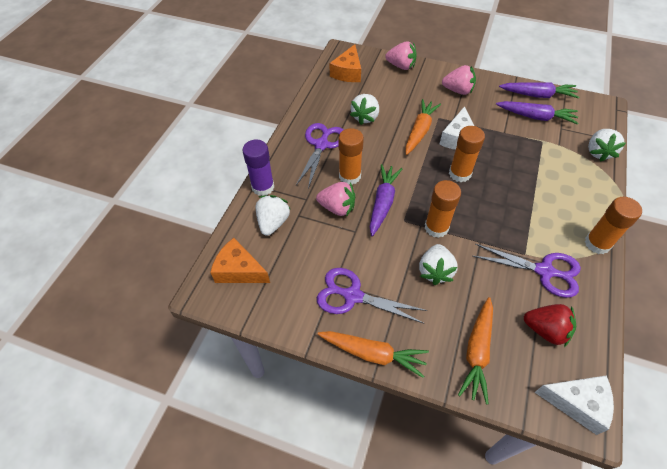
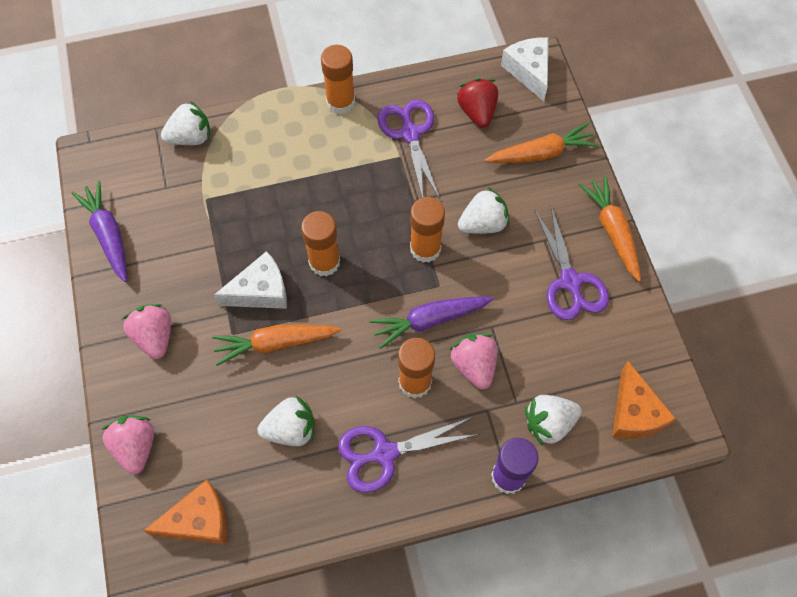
camera: 125 degrees left, 10 degrees up
(536, 117) = (159, 221): purple carrot -> none

